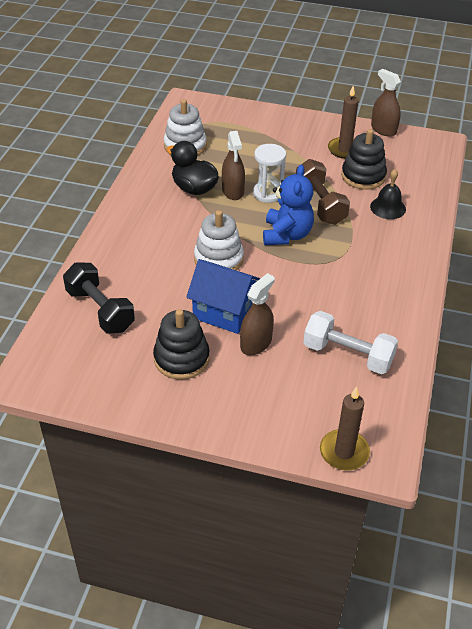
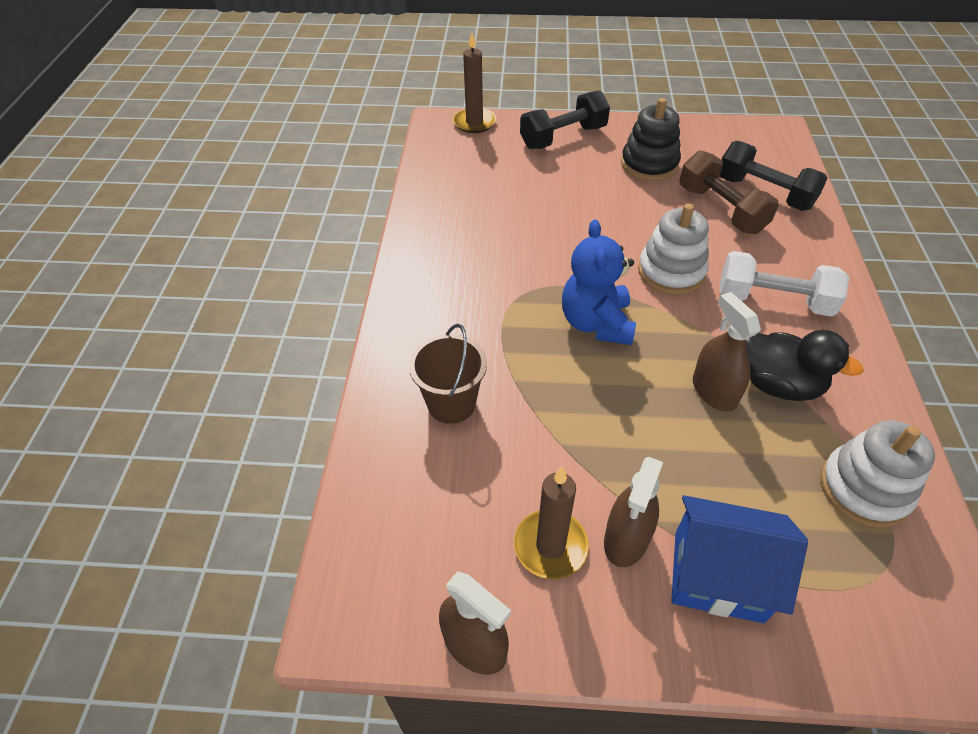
camera: 170 degrees right, 5 degrees up
(224, 312) = (630, 211): blue house -> blue house (718, 576)
(251, 410) = (563, 137): none -> black dumbbell
(256, 343) = (582, 187): brown spray bottle -> brown spray bottle (626, 539)
(268, 193) = (655, 397): white hourglass -> none
(320, 204) = (563, 390): brown dumbbell -> brown dumbbell (721, 209)
(348, 355) = (483, 191): white dumbbell -> white dumbbell (773, 301)
(363, 176) = (501, 472): black stacking toy -> none
(388, 207) = (451, 403): black bell -> brown bucket

